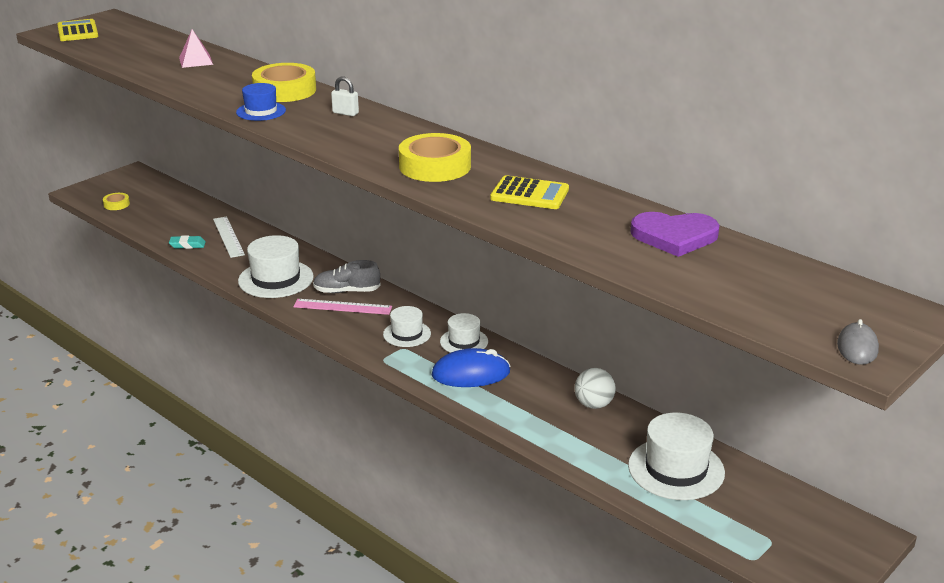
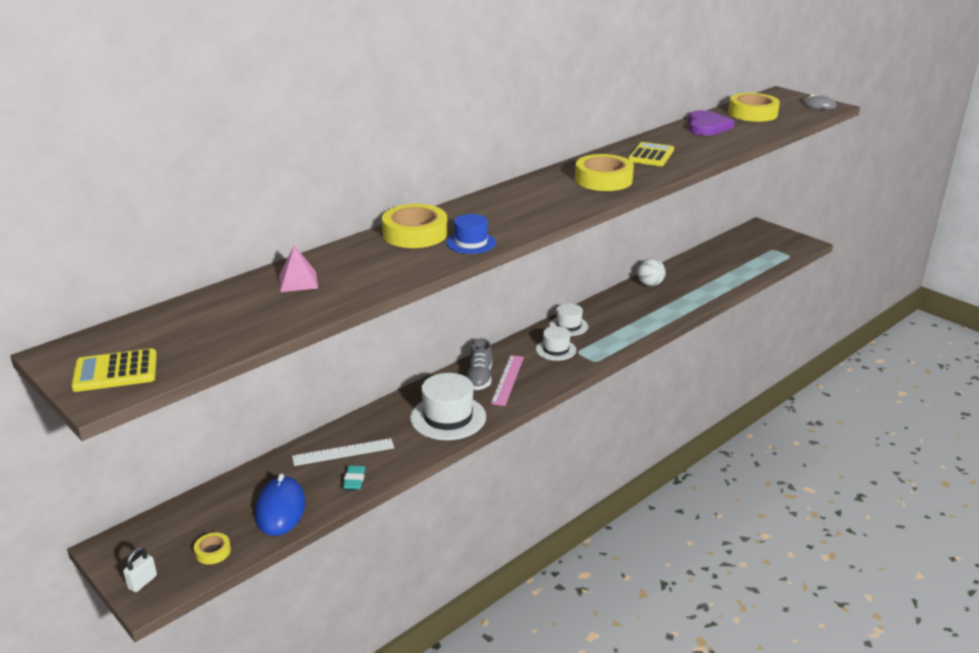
camera: 85 degrees left, 0 degrees up
(345, 113) = (484, 208): white padlock -> white padlock (142, 582)
(471, 373) = (614, 325): blue mouse -> blue mouse (280, 509)
(676, 469) = (715, 266): white hat -> none
(765, 277) = (752, 113): none -> yellow tape

